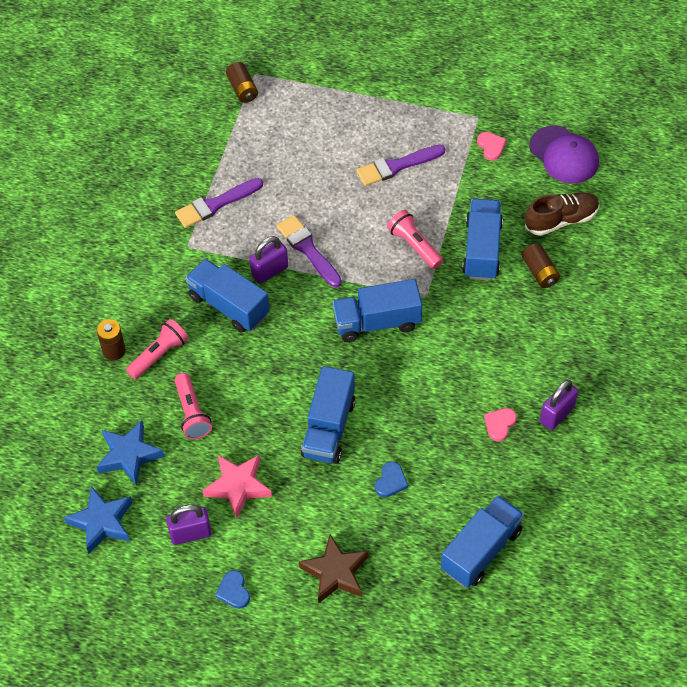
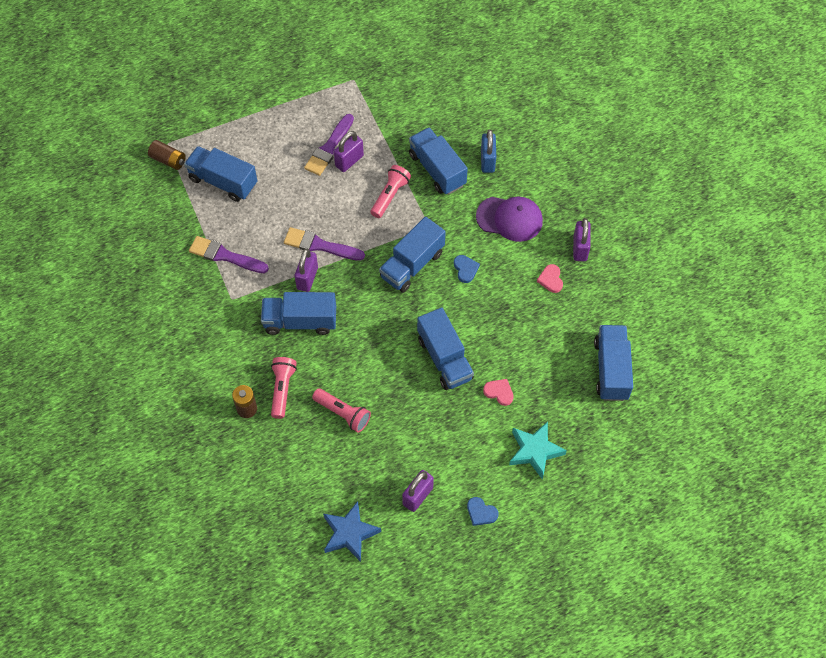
camera: 40 degrees left, 5 degrees up
(129, 455) = (326, 474): blue star -> none
(216, 204) = (225, 256): purple brush -> purple brush turned 90 degrees clockwise
(238, 486) = (420, 441): pink star -> none
(273, 137) = (223, 181): none -> blue truck
(335, 572) = (535, 451): brown star -> turquoise star
(391, 481) = (516, 365): blue heart -> blue heart (465, 269)
(405, 189) = (349, 161): none -> purple padlock
(414, 245) = (390, 196): pink flashlight -> pink flashlight turned 105 degrees clockwise
(491, 147) = (381, 95): pink heart -> pink heart (499, 392)
(540, 272) = (487, 161): brown battery -> blue padlock
(561, 220) = (470, 117): brown shoe -> none
(564, 155) = (433, 71): purple cap -> purple cap (509, 219)

